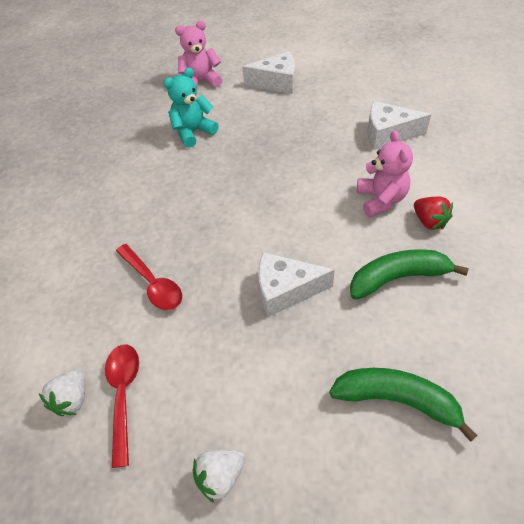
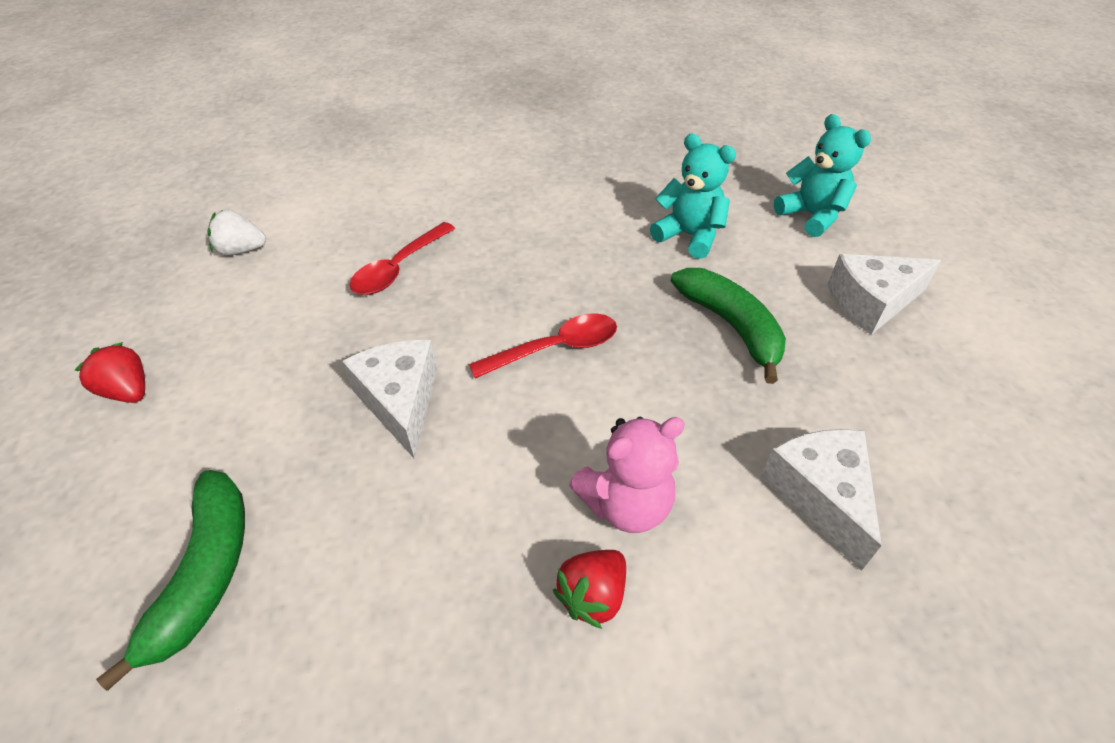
camera: 70 degrees right, 5 degrees down
(123, 395) = (242, 285): red spoon -> red spoon (556, 348)
(201, 81) = (811, 216): pink teddy bear -> turquoise teddy bear
(220, 476) = (128, 391): white strawberry -> red strawberry
(277, 83) = (871, 303): white cheese -> white cheese turned 90 degrees clockwise
(398, 278) = (443, 552): green banana -> green banana (731, 326)

